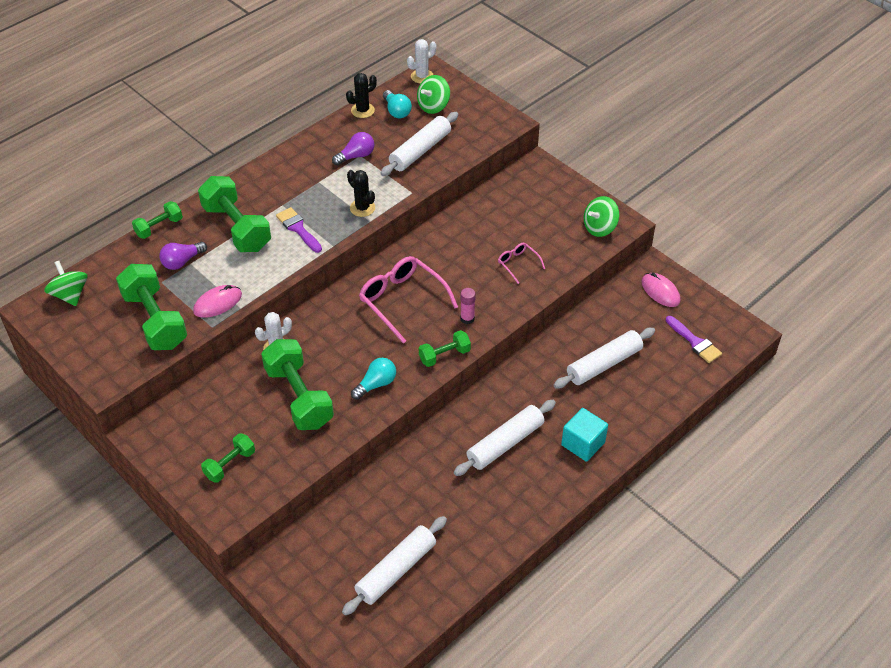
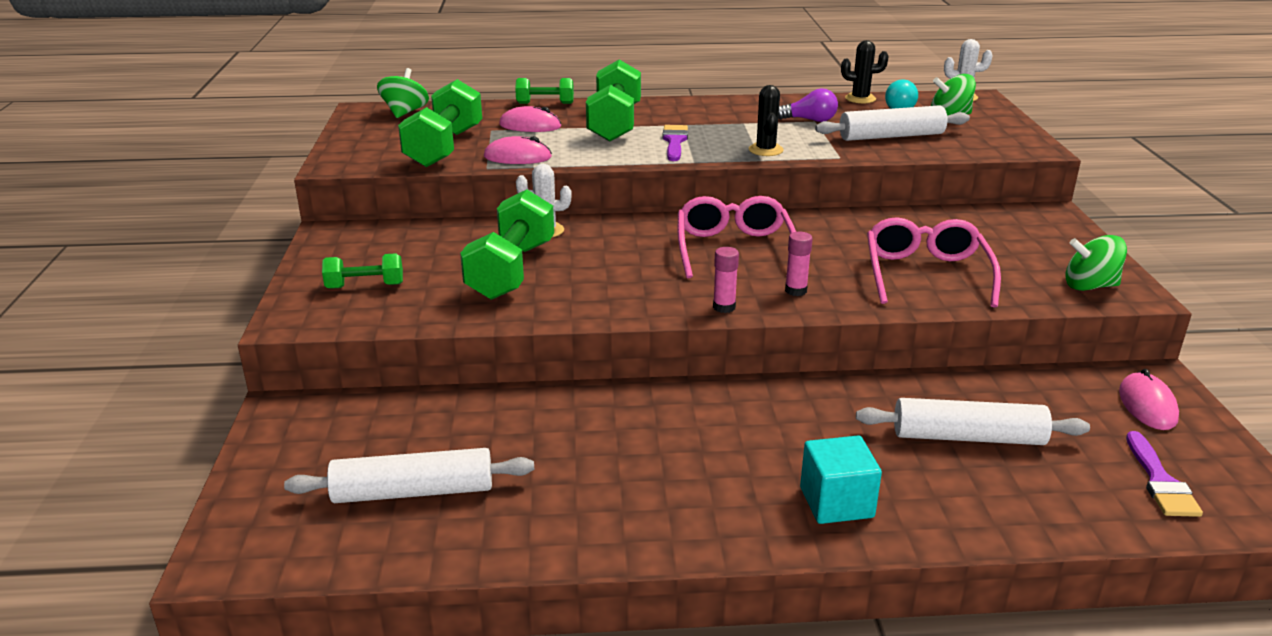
camera: 40 degrees right, 20 degrees down
(182, 261) = (530, 125): purple light bulb -> pink mouse
(376, 384) = (608, 296): turquoise light bulb -> none
(444, 355) = (724, 307): green dumbbell -> pink glue stick
(505, 443) = (720, 446): white rolling pin -> none
(518, 264) = (926, 274): pink glasses -> pink glasses, size x1.99

